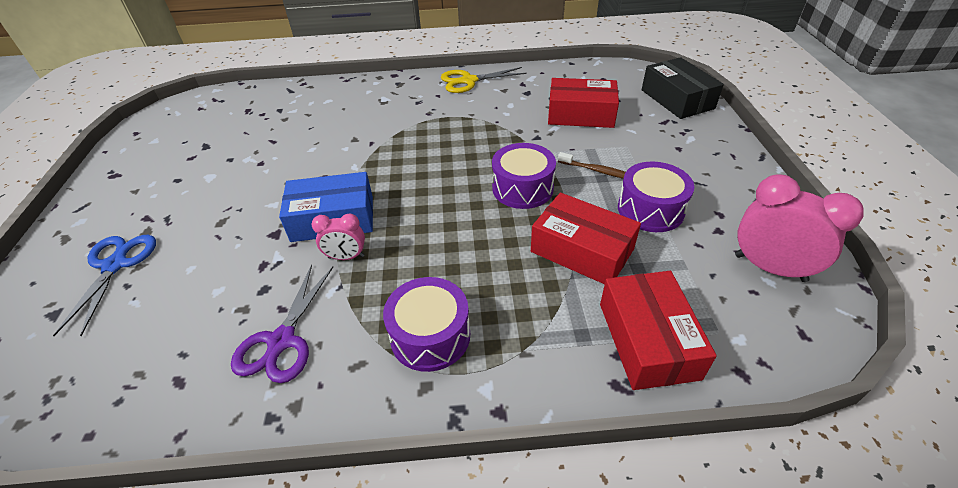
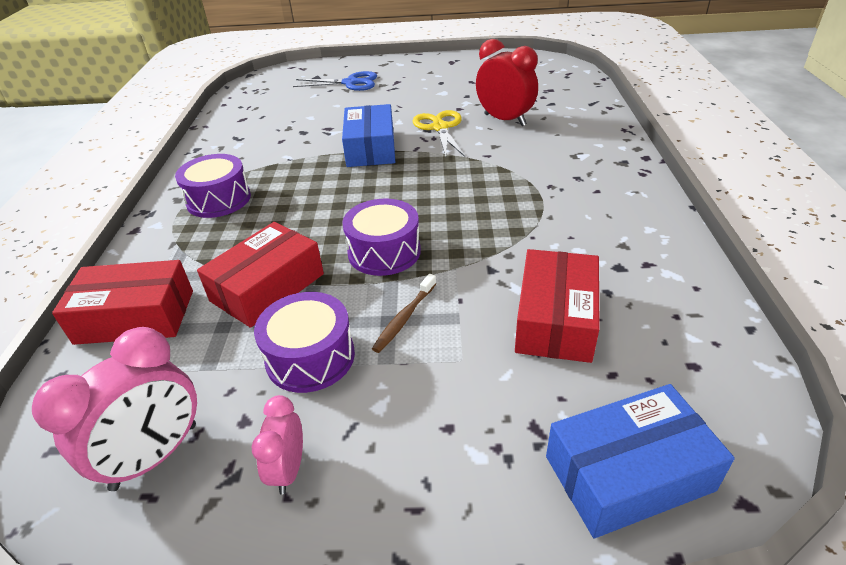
camera: 95 degrees right, 5 degrees down
(282, 341) = (252, 144): purple scissors -> none
(303, 134) = (505, 120): none -> red clock
(346, 257) = (321, 158): pink clock -> pink clock (288, 469)
(469, 81) = (644, 214): yellow scissors -> yellow scissors (440, 128)
(677, 99) = (628, 473): black box -> blue box

